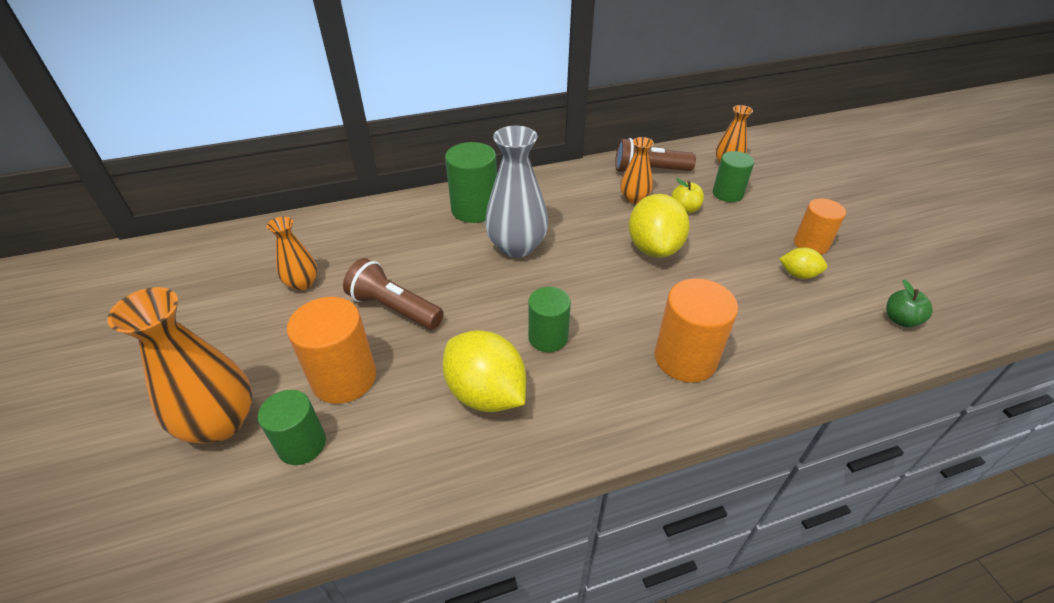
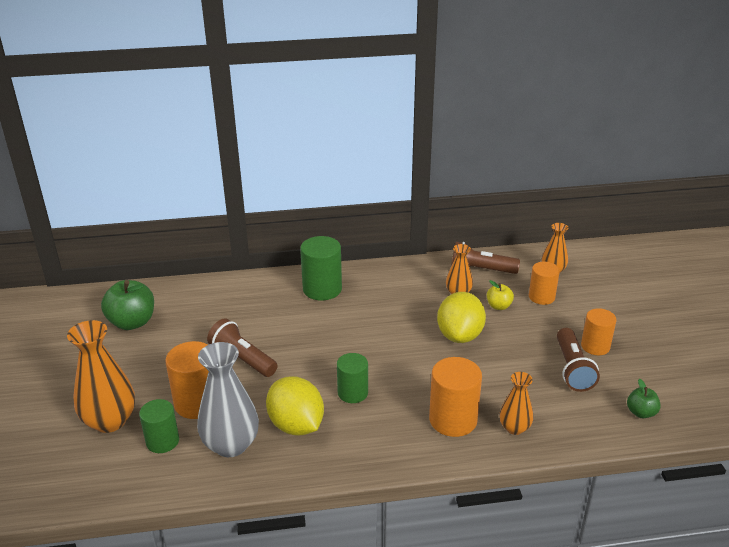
camera: 10 degrees right, 10 degrees down
(239, 275) = (132, 322): none -> green apple
(302, 283) = (178, 333): orange vase -> orange vase (514, 428)
(517, 246) = (348, 322): grey vase -> grey vase (231, 445)
(727, 194) = (541, 297): green cylinder -> orange cylinder
(798, 274) = (572, 369): yellow lemon -> brown flashlight

